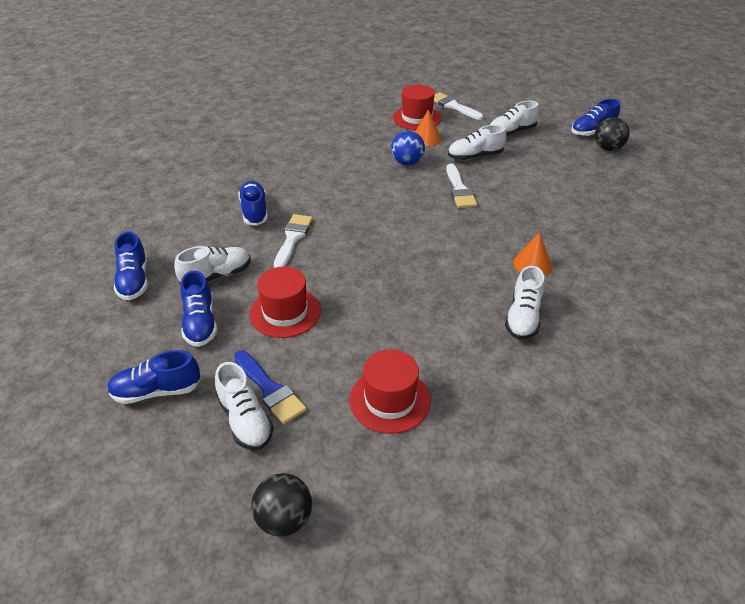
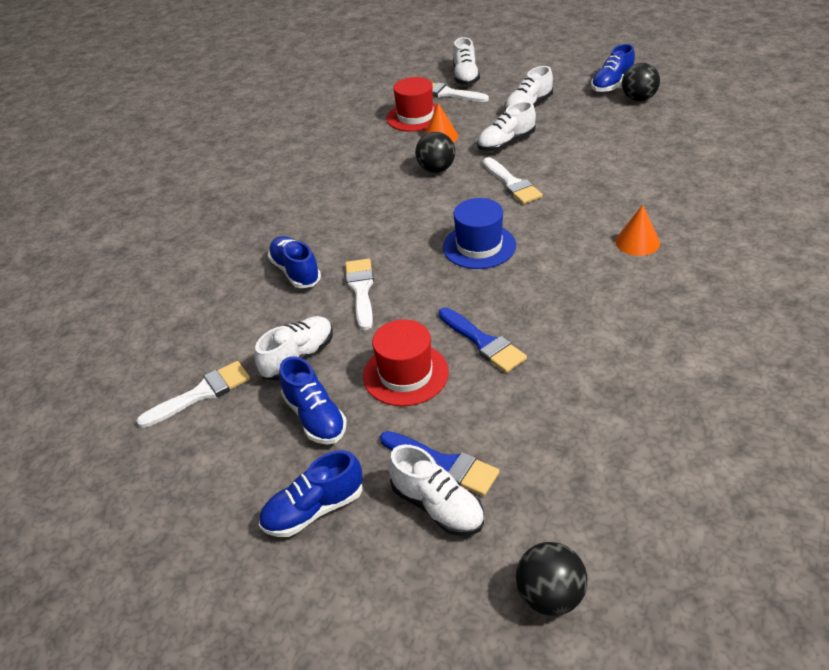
camera: 15 degrees left, 0 degrees up
(134, 280) = (201, 393): blue shoe -> white brush
(358, 307) = (483, 342): none -> blue brush
(390, 400) = (580, 431): red hat -> none
(402, 231) = (479, 246): none -> blue hat
(407, 163) = (436, 169): blue ball -> black ball
(523, 317) = (662, 300): white shoe -> white shoe (465, 77)

